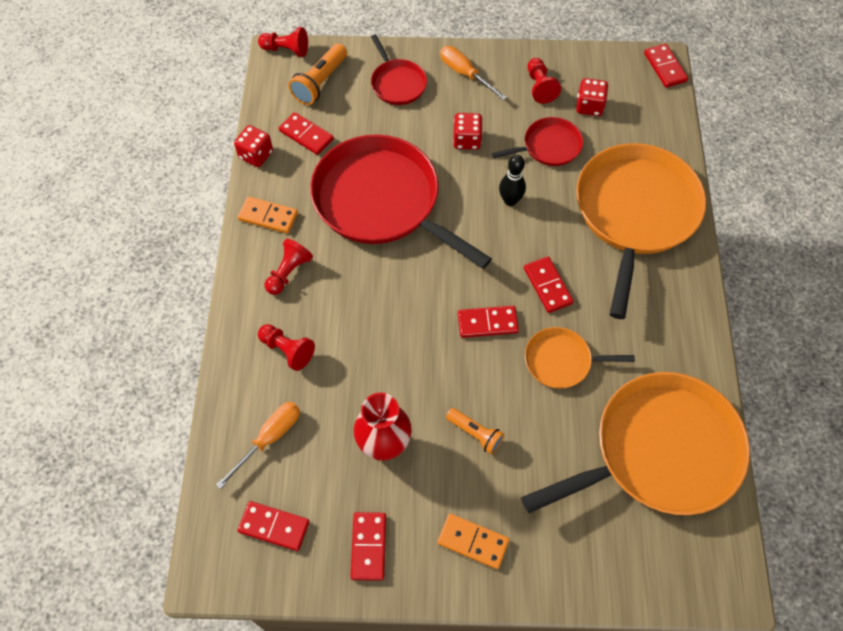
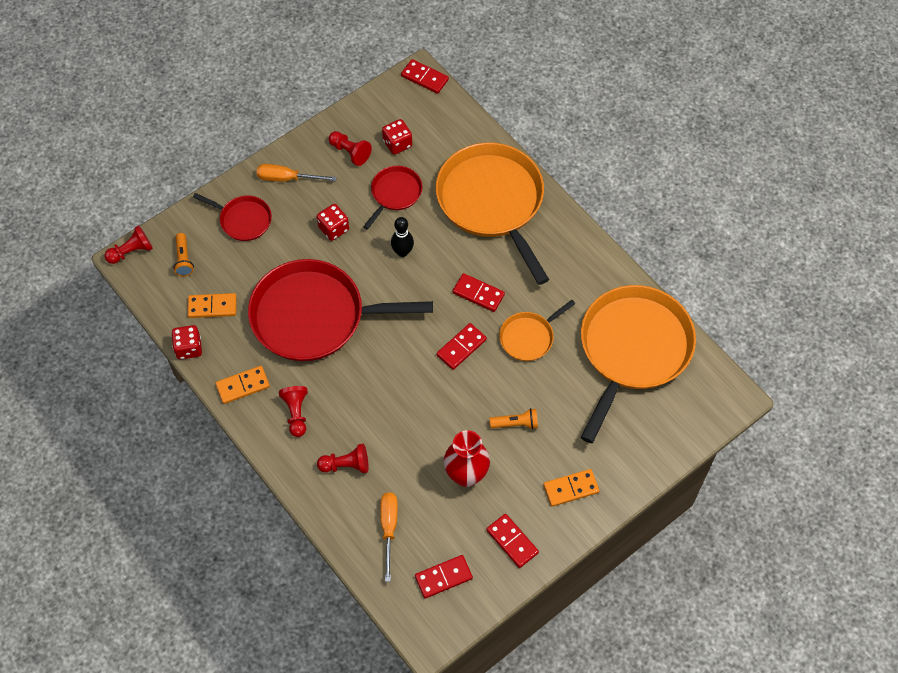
camera: 40 degrees left, 0 degrees up
(306, 135) = (212, 307): red domino -> orange domino
(320, 83) = (184, 259): orange flashlight -> orange flashlight, size x0.65

